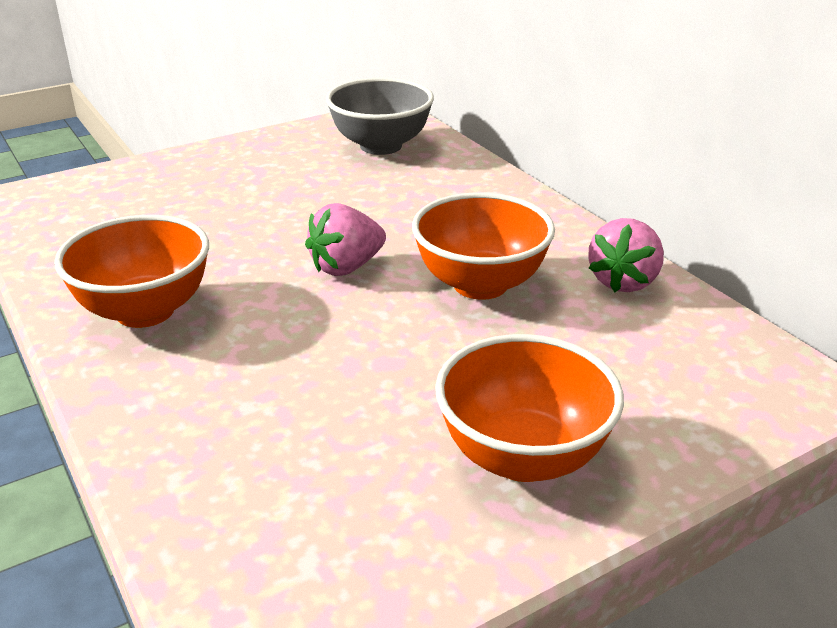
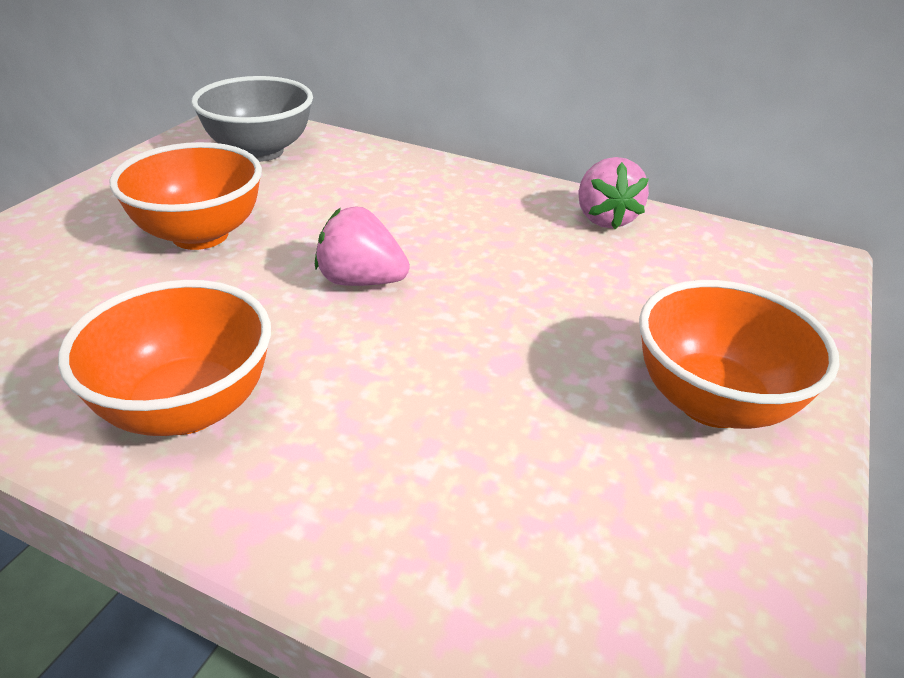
camera: 35 degrees left, 5 degrees up
(346, 267) = (361, 281): pink strawberry -> pink strawberry turned 90 degrees clockwise
(480, 284) = (500, 257): orange bowl -> orange bowl (200, 235)

